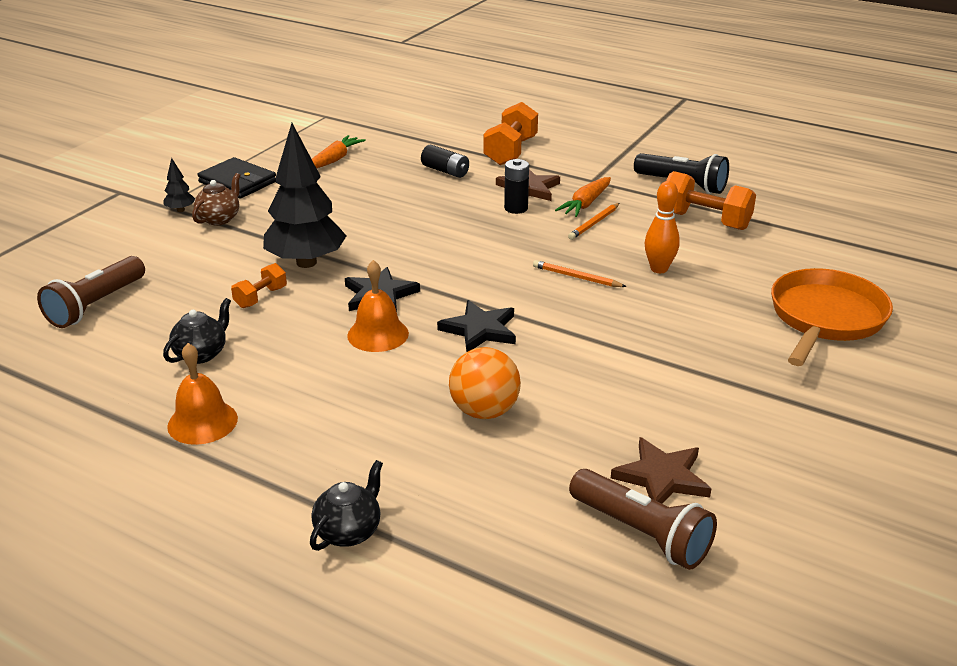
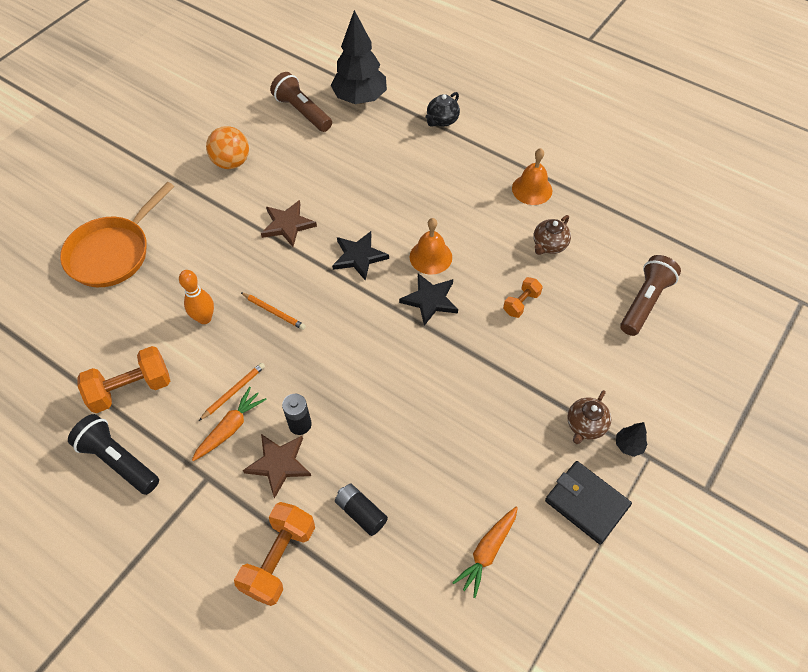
camera: 175 degrees left, 25 degrees up
(201, 354) = (549, 245): black teapot -> brown teapot
(306, 262) = (492, 347): black tree -> black tree (360, 99)
(484, 411) = (366, 187): orange ball -> orange ball (231, 162)
(662, 477) = (280, 140): brown star -> brown star (287, 225)
(705, 221) = (131, 389): orange dumbbell -> orange dumbbell turned 60 degrees counterclockwise

